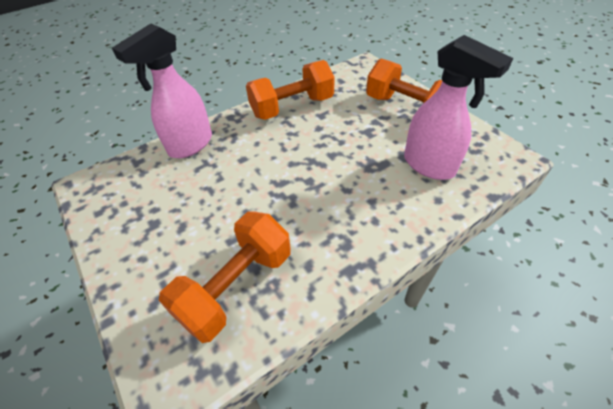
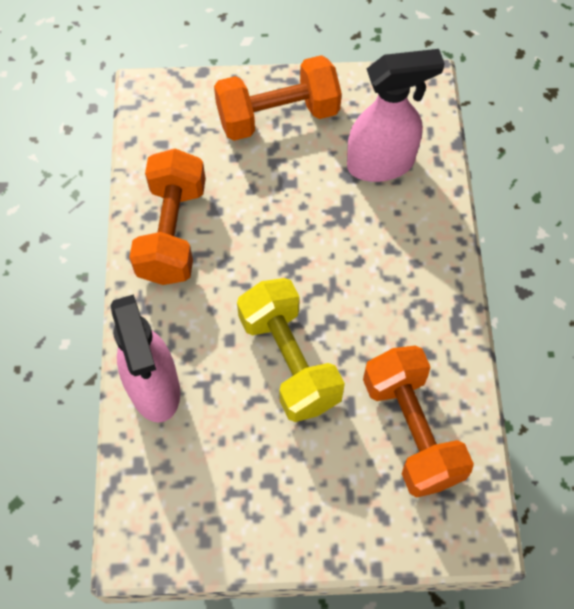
camera: 60 degrees left, 15 degrees up
(247, 191) = (289, 361): none -> yellow dumbbell

